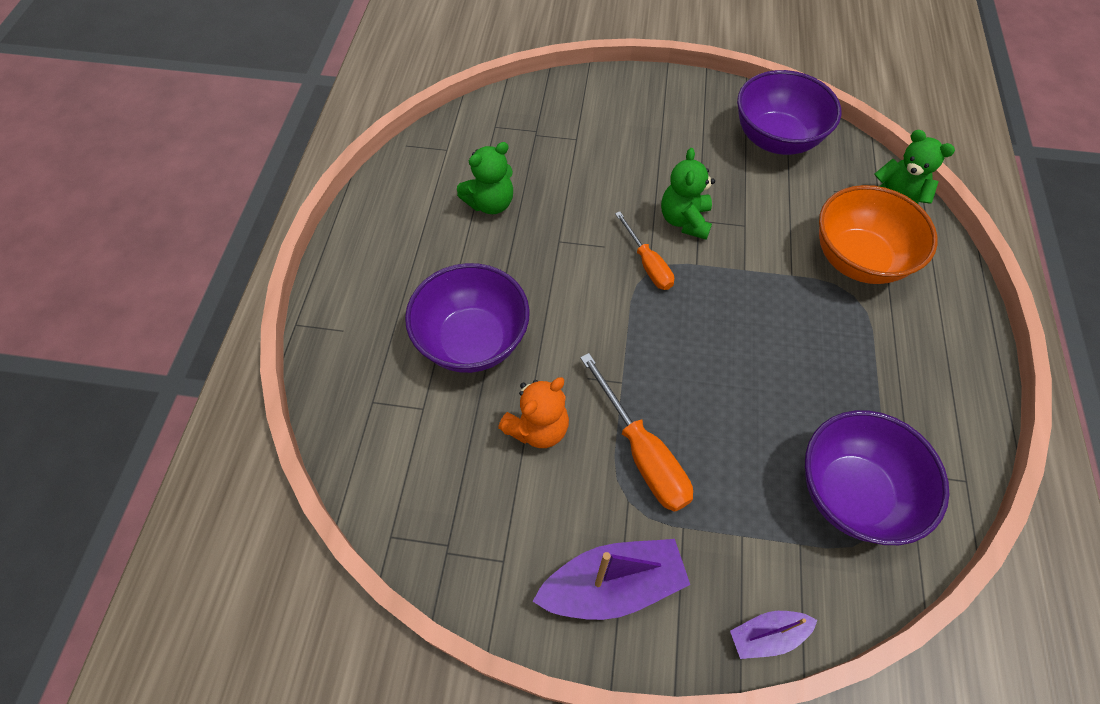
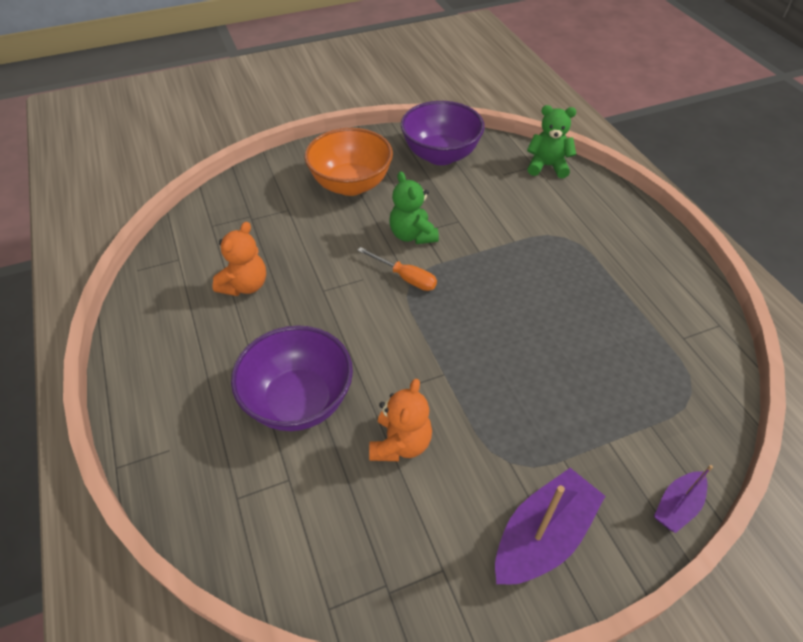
camera: 30 degrees left, 10 degrees down
(490, 203) = (245, 285): green teddy bear -> orange teddy bear
(642, 453) = (495, 419): orange screwdriver -> none
(852, 493) = (658, 370): purple bowl -> none
(858, 259) = (550, 212): orange bowl -> orange bowl (351, 184)

